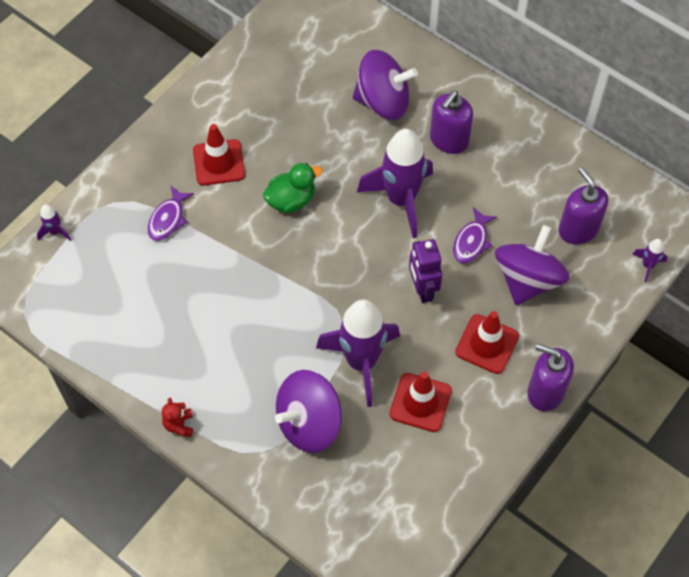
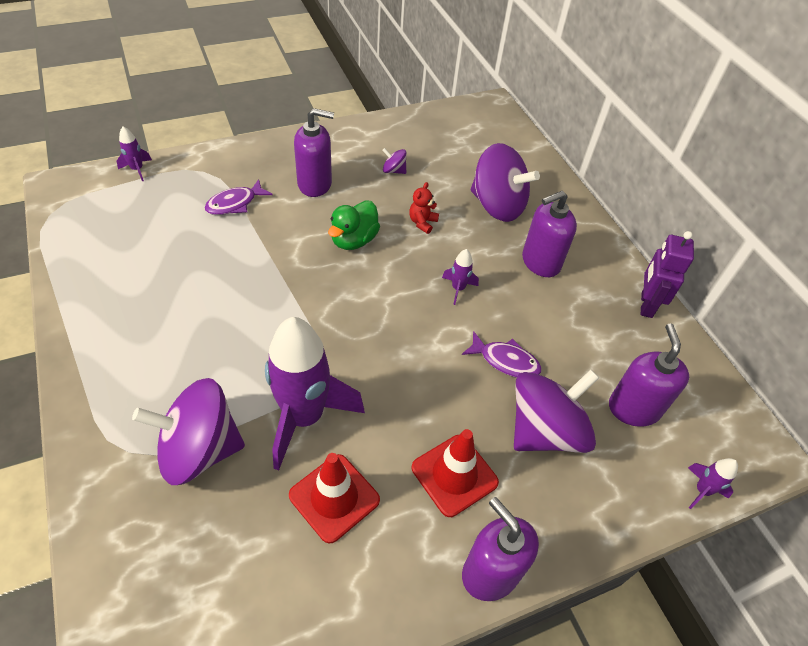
camera: 25 degrees right, 10 degrees down
(179, 425) = (77, 376): red teddy bear -> red teddy bear (422, 222)
(219, 162) = (315, 184): red traffic cone -> purple soap dispenser
(274, 112) = (394, 170): none -> purple spinning top
(291, 200) = (354, 240): green duck -> green duck turned 120 degrees clockwise
(401, 200) = (458, 289): purple rocket -> purple rocket, size x0.42
(422, 289) = (422, 380): purple robot -> purple robot (646, 305)
(471, 241) = (505, 361): purple fish -> purple fish turned 120 degrees counterclockwise

